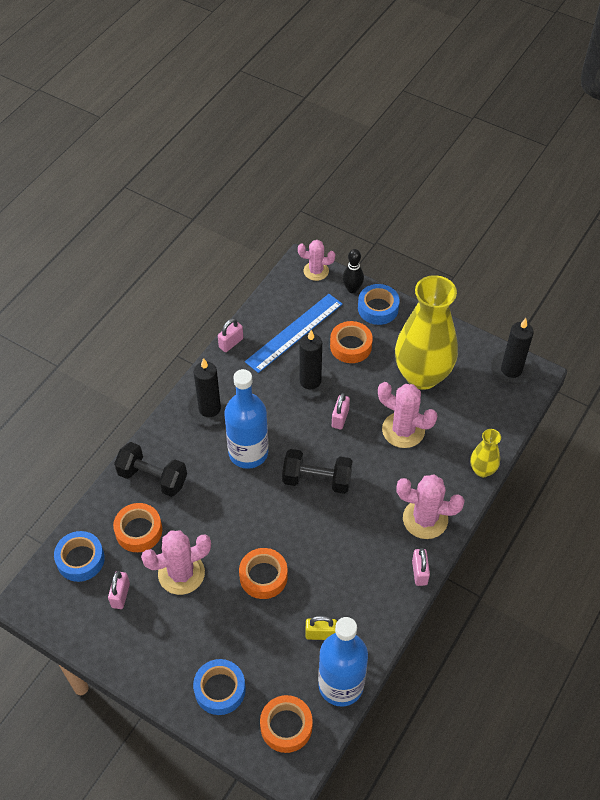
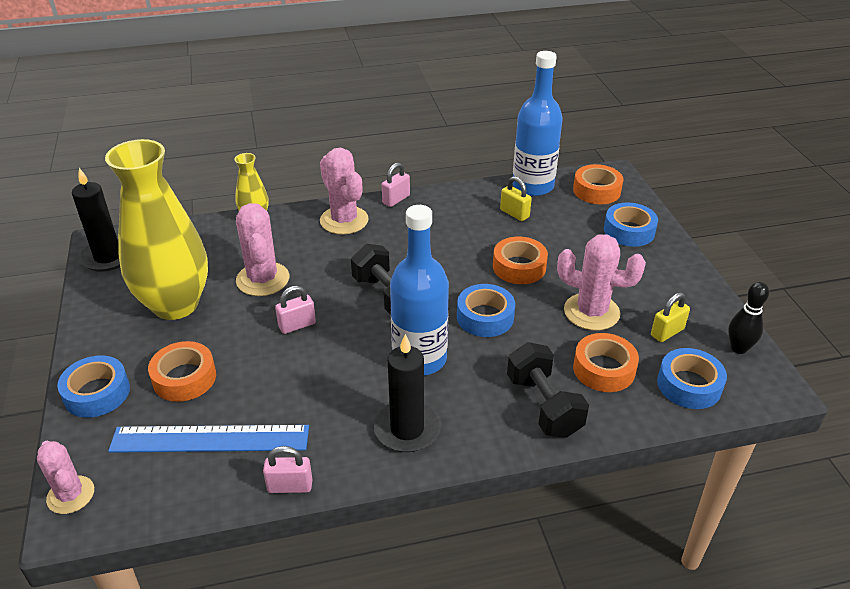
camera: 135 degrees left, 15 degrees down
(120, 595) = (667, 332): pink padlock -> yellow padlock
(242, 513) = (485, 317): none -> blue tape
(310, 381) = (273, 376): black candle -> none
(352, 289) = (79, 436): black bowling pin -> black bowling pin (738, 348)

